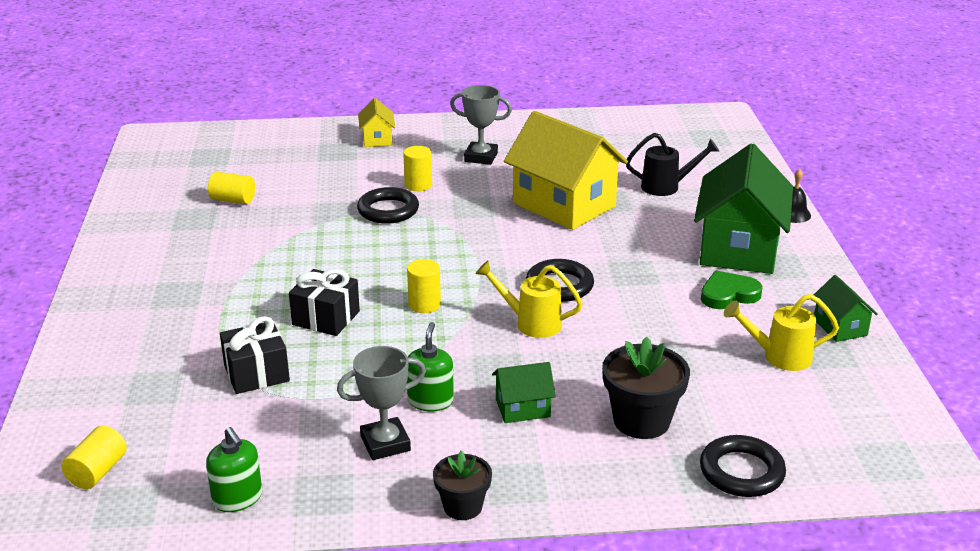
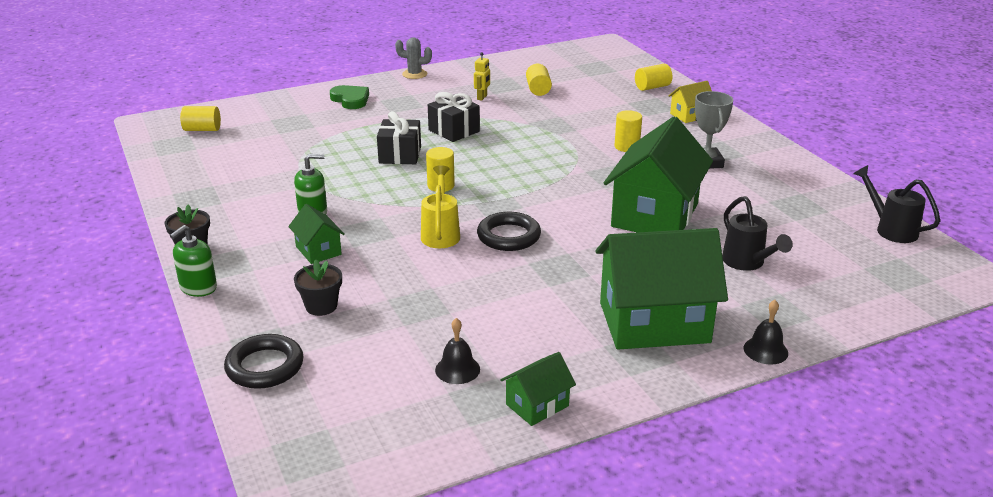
camera: 70 degrees right, 0 degrees up
(95, 269) = (414, 74): none -> grey cactus
(217, 237) = (482, 97): none -> yellow robot
(237, 498) = (186, 173): green soap dispenser -> green soap dispenser (198, 288)
(256, 373) = (320, 148): black gift -> black gift (454, 131)
(293, 140) = (652, 87): none -> yellow cylinder
(385, 443) = (256, 207): grey trophy -> none
(388, 210) = (573, 144): black ring -> none
(564, 205) = (655, 215): yellow house -> green house
(641, 421) = (321, 306): black flower pot -> black flower pot, size x0.63
(644, 120) = (890, 229): none -> black watering can
(728, 294) = (555, 326): green heart -> green heart (351, 100)
(778, 357) = (457, 369): yellow watering can -> black bell

